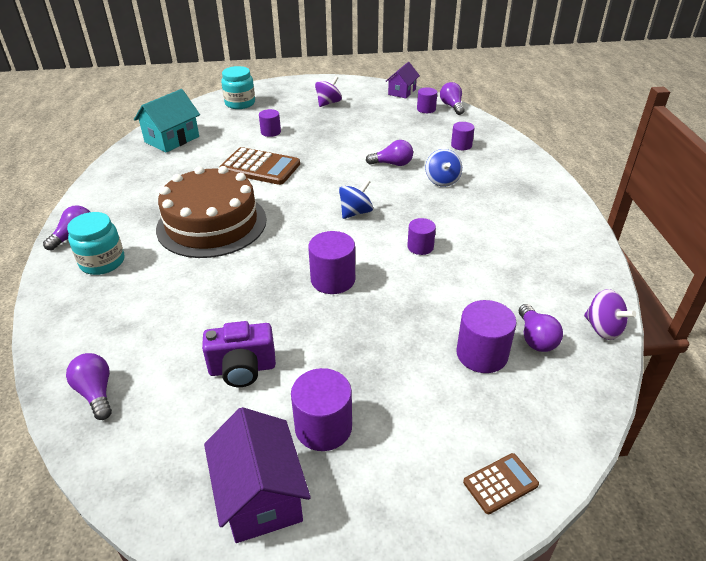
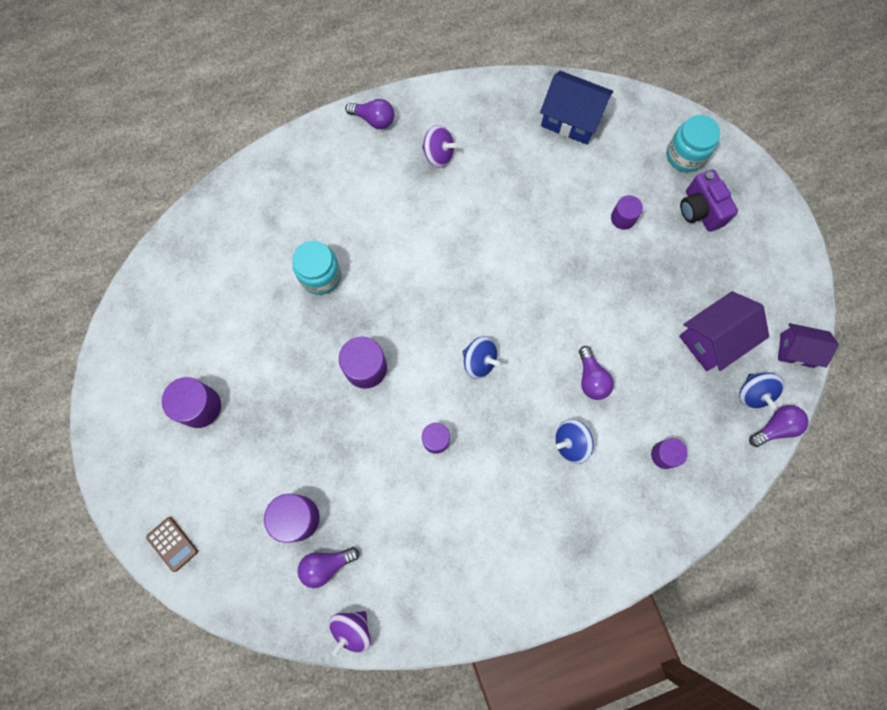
camera: 75 degrees right, 35 degrees up
(96, 393) = (202, 235): purple light bulb -> none
(102, 262) = (344, 162): turquoise jar -> turquoise jar (320, 276)
(172, 139) = (571, 119): turquoise house -> blue house
(212, 224) = (423, 228): brown cake -> none
(242, 369) = (244, 329): purple camera -> purple camera (700, 210)
(260, 167) = (539, 235): brown calculator -> none
(260, 495) = (138, 381): purple house -> purple house (713, 339)
(328, 103) = (725, 262): purple spinning top -> purple spinning top (438, 155)
(426, 109) = (753, 393): purple cylinder -> blue spinning top

